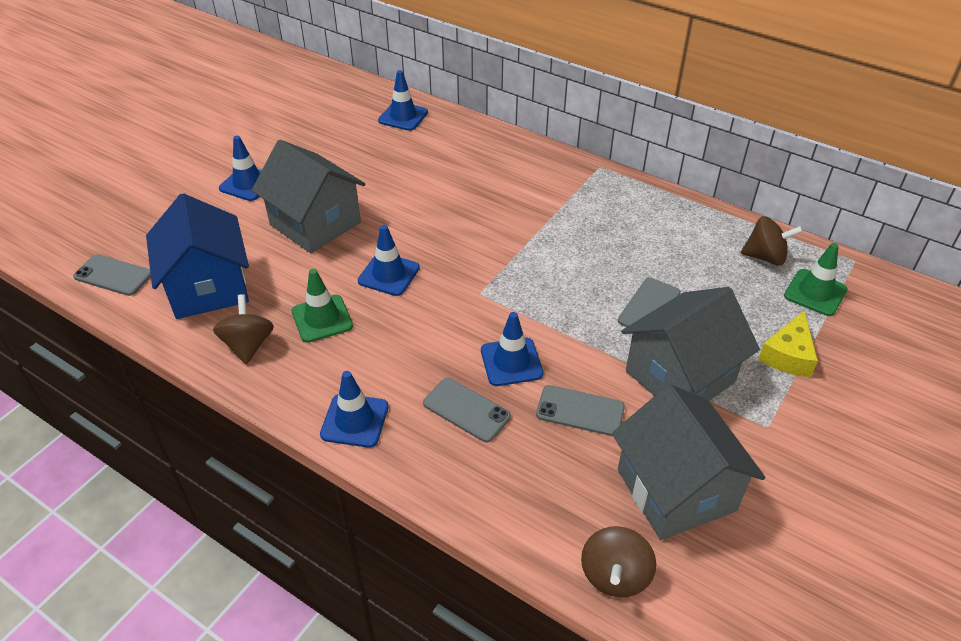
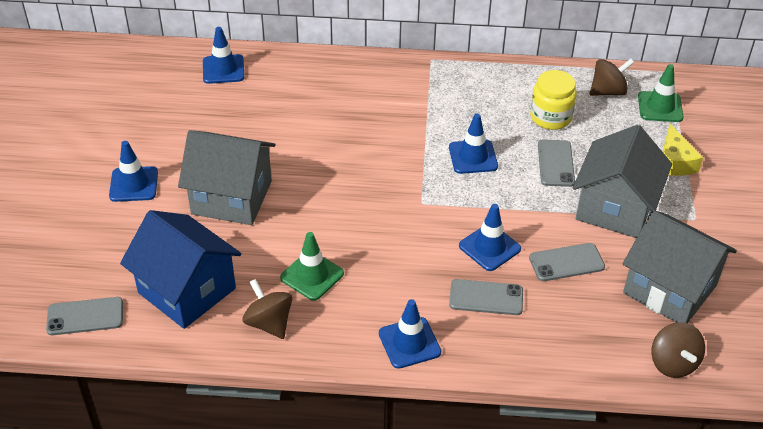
camera: 30 degrees left, 0 degrees up
(389, 274) = (335, 217): blue traffic cone -> blue traffic cone (473, 157)
(680, 260) = (550, 117): none -> yellow jar

